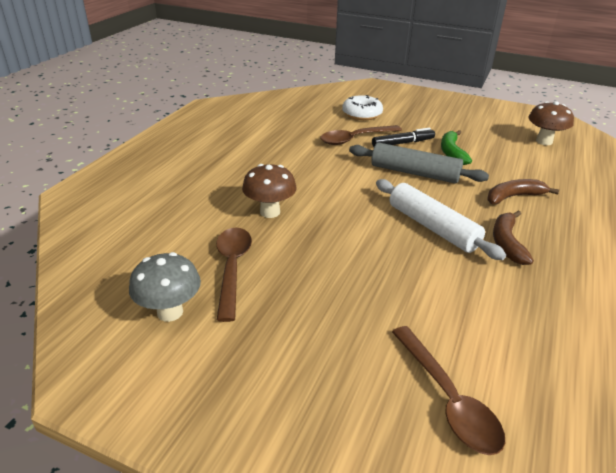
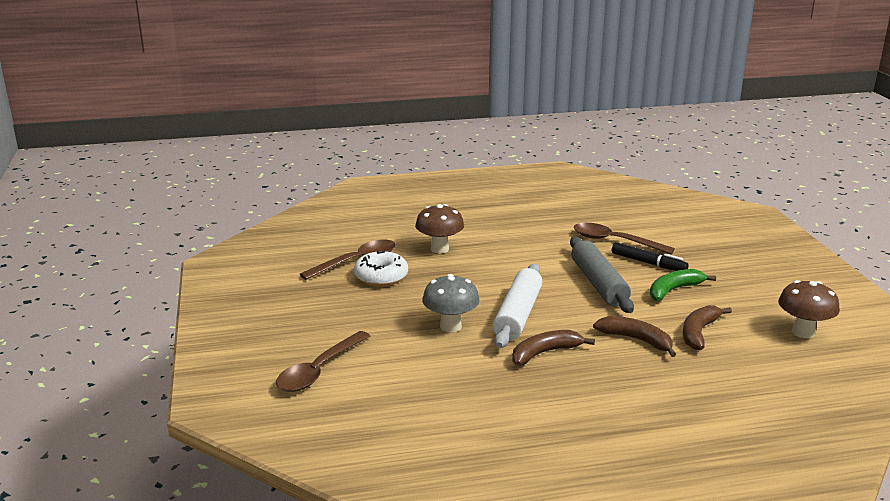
camera: 55 degrees right, 10 degrees down
(170, 312) = (291, 260): grey mushroom -> grey mushroom (450, 326)
(362, 114) = (672, 228): white donut -> white donut (381, 277)
(520, 171) = (699, 332): none -> brown banana

